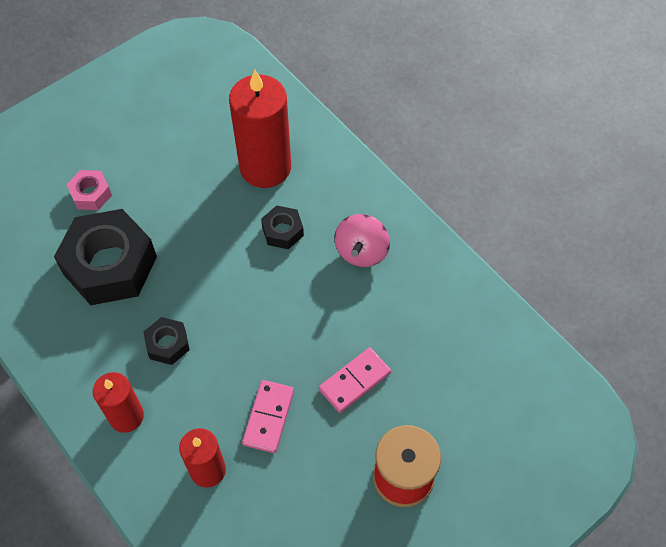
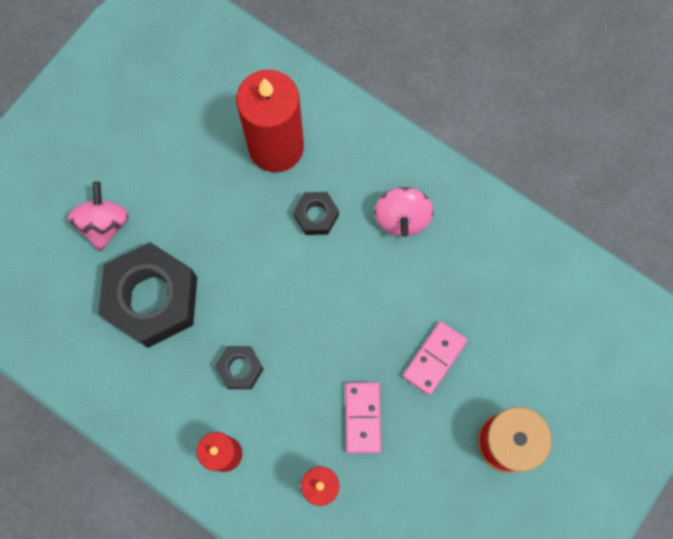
camera: 15 degrees left, 15 degrees up
(91, 194) = (104, 224): pink nut -> pink spinning top

